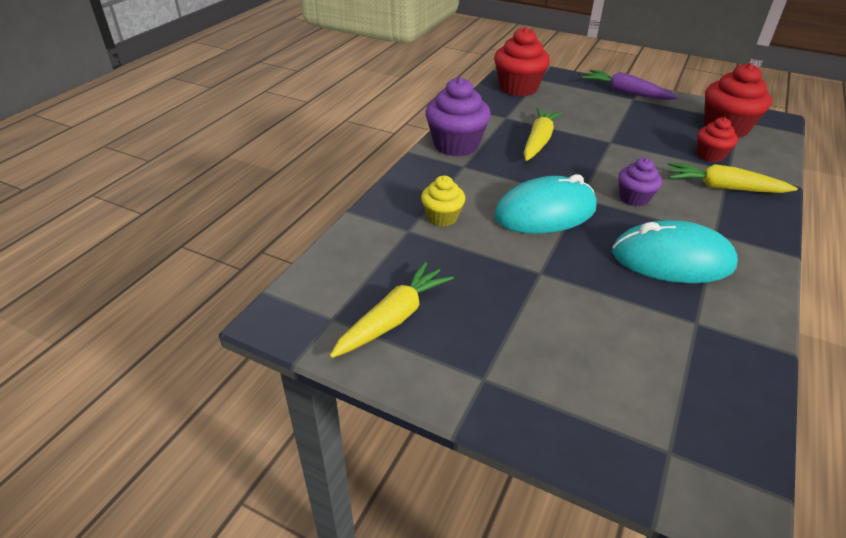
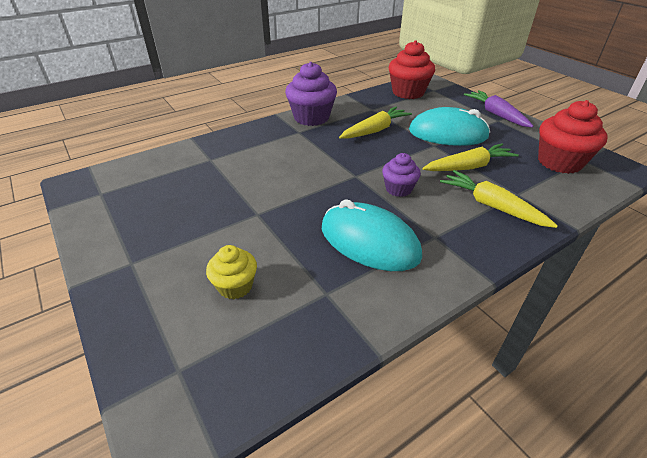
camera: 30 degrees right, 0 degrees up
(393, 318) = (131, 206): yellow carrot -> yellow carrot (468, 167)
(442, 217) = (241, 158): yellow cupcake -> yellow cupcake (235, 286)
(545, 212) = (314, 177): turquoise mouse -> turquoise mouse (448, 134)
(710, 155) = (513, 178): red cupcake -> none

